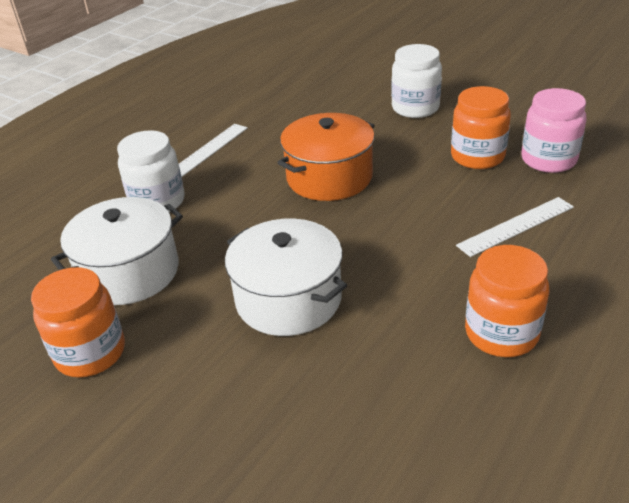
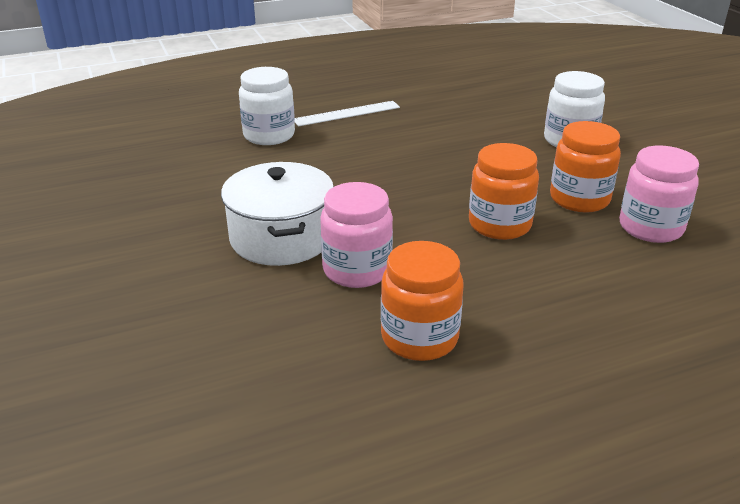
camera: 30 degrees right, 5 degrees down
(90, 353) = (112, 212): orange jar -> orange jar (499, 225)
(129, 272) = (195, 174): white pot -> none
(329, 177) = (421, 166): orange pot -> none
(386, 298) = (357, 270): none -> pink jar
(516, 226) = (543, 266): white ruler -> none

